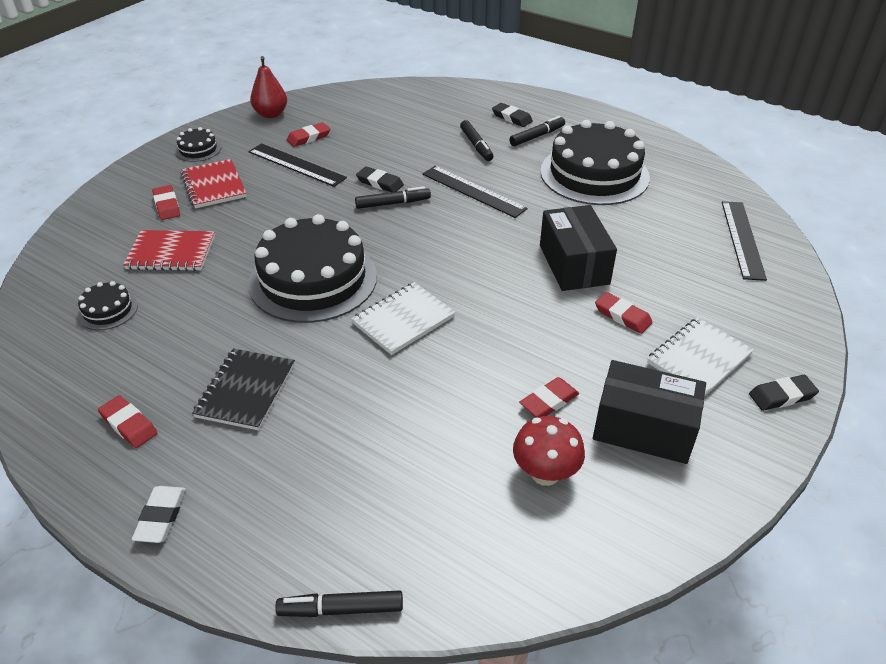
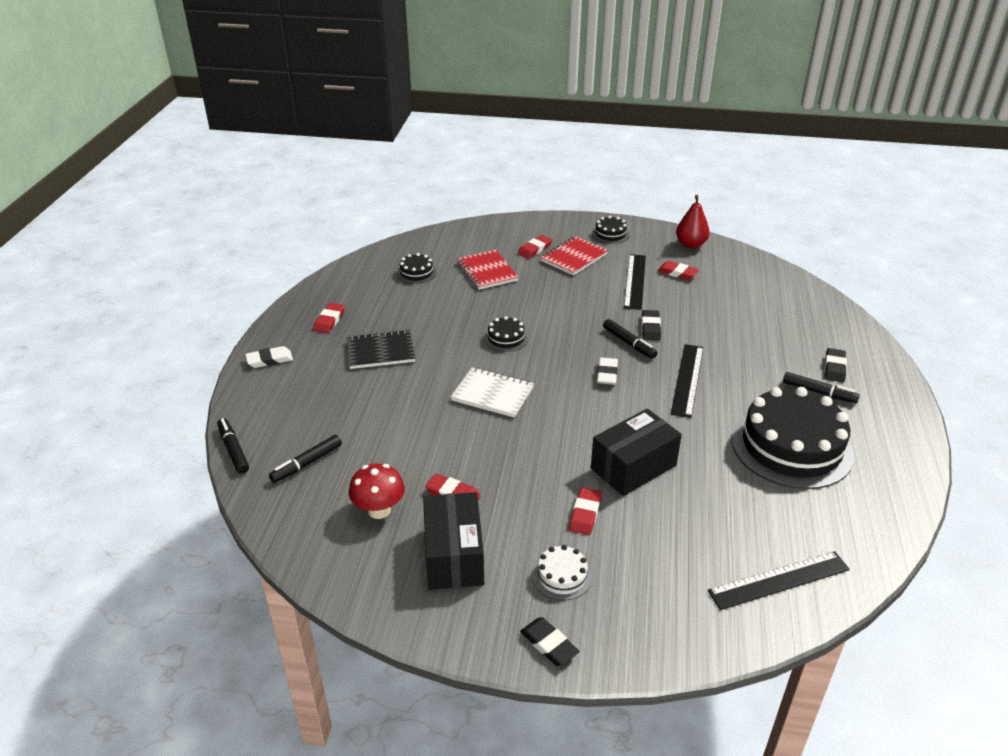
camera: 65 degrees right, 5 degrees down
(313, 279) = (506, 338): black cake -> black cake, size x0.43
(429, 233) = (607, 374): none -> white eraser
(476, 145) = (761, 360): black marker -> black marker (307, 463)
(698, 359) = (562, 576): white notebook -> white cake

